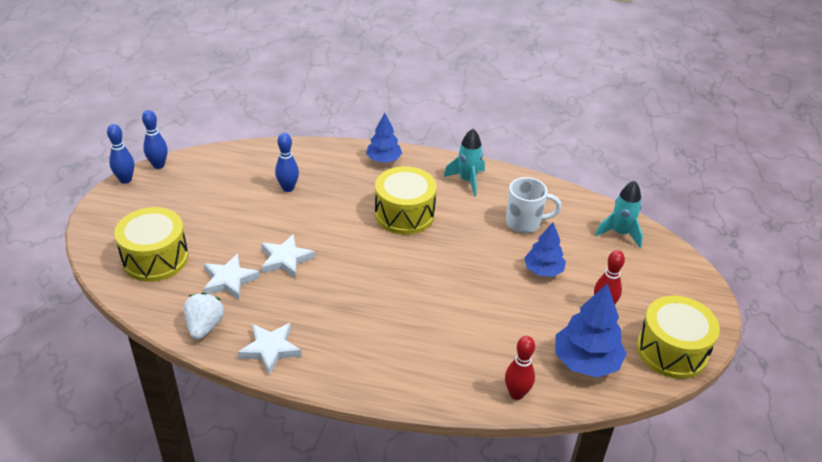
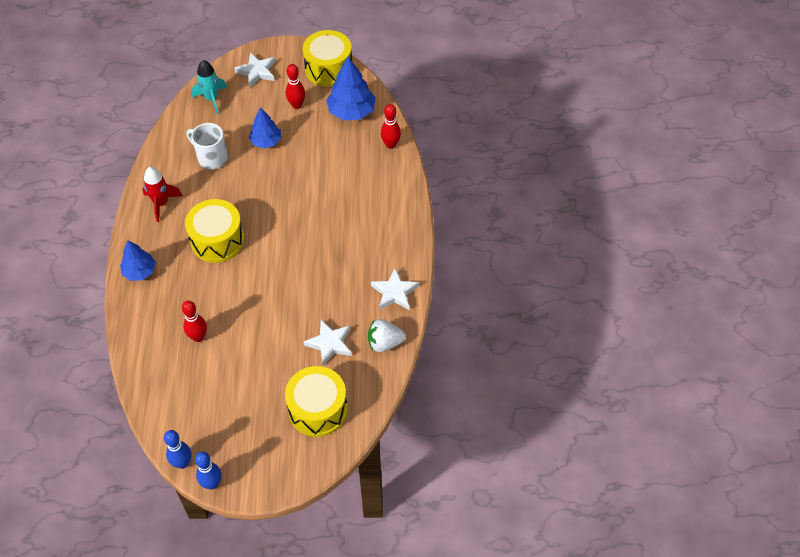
camera: 100 degrees left, 15 degrees up
(285, 259) = (295, 311): white star -> white star (257, 72)
(288, 188) = (198, 337): blue bowling pin -> red bowling pin
(467, 181) = (161, 203): turquoise rocket -> red rocket
(524, 223) = (211, 158): white mug -> white mug turned 45 degrees counterclockwise

